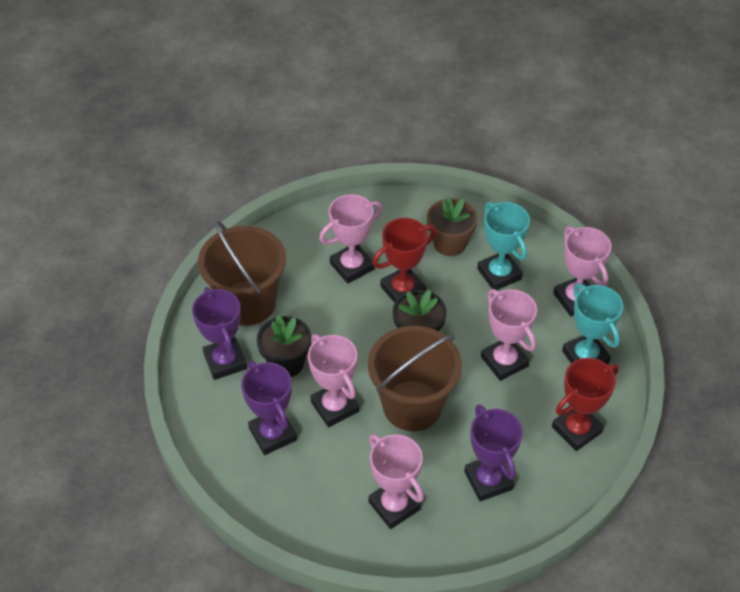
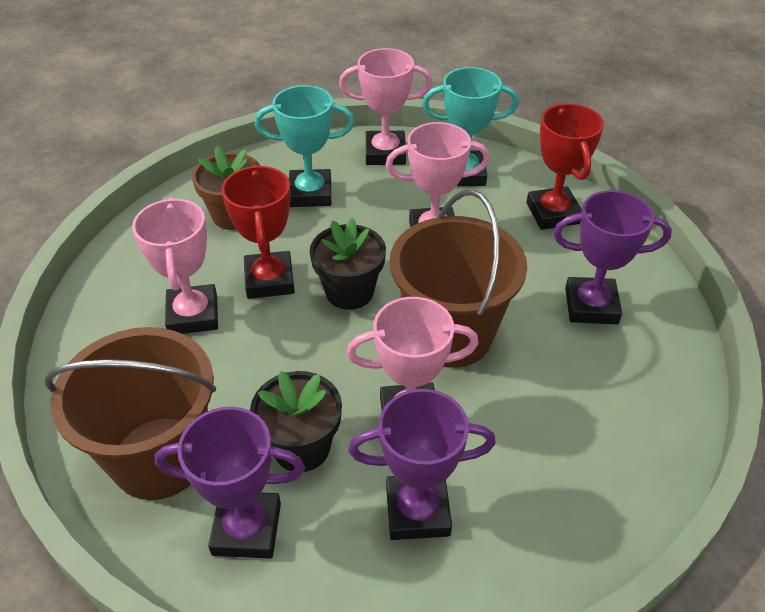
camera: 65 degrees left, 5 degrees down
(394, 505) = (596, 409): pink trophy -> none

